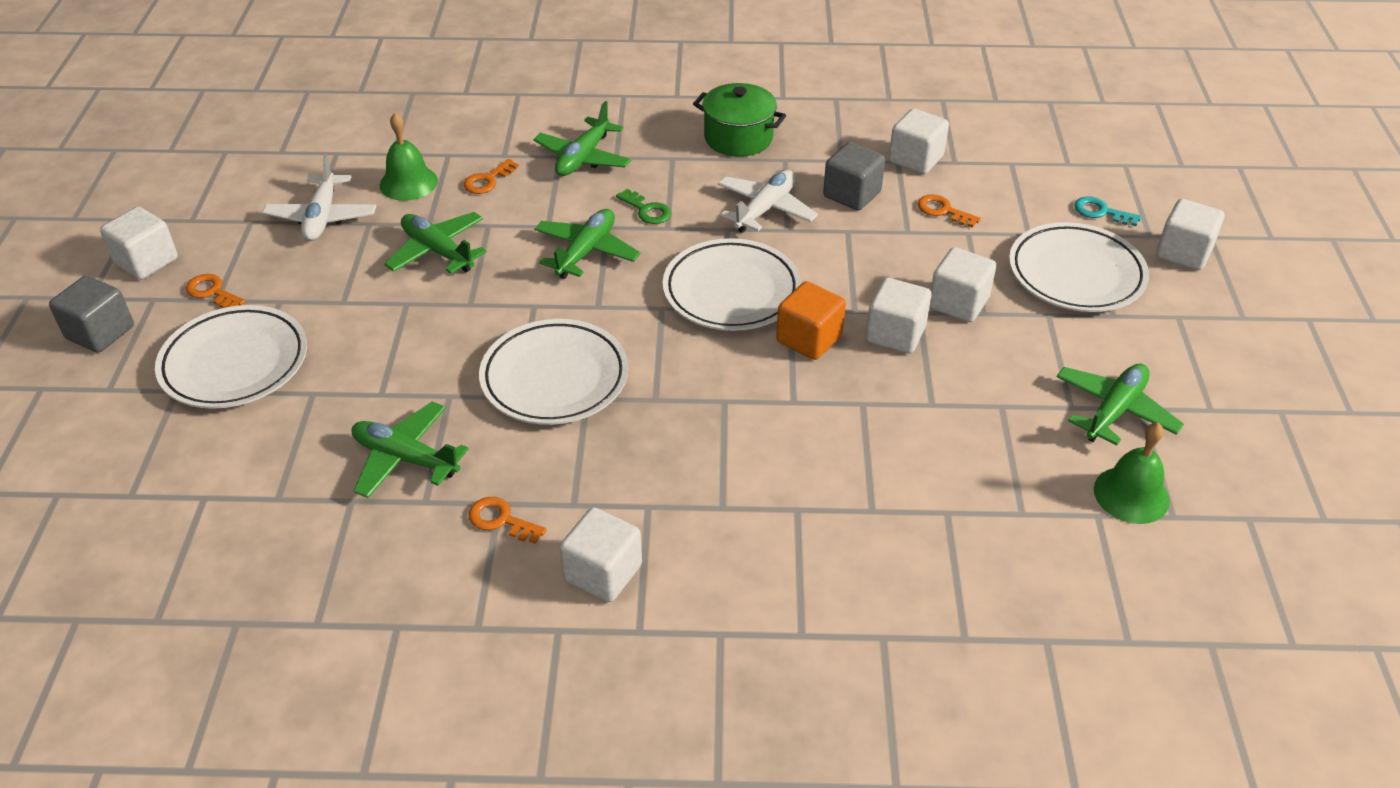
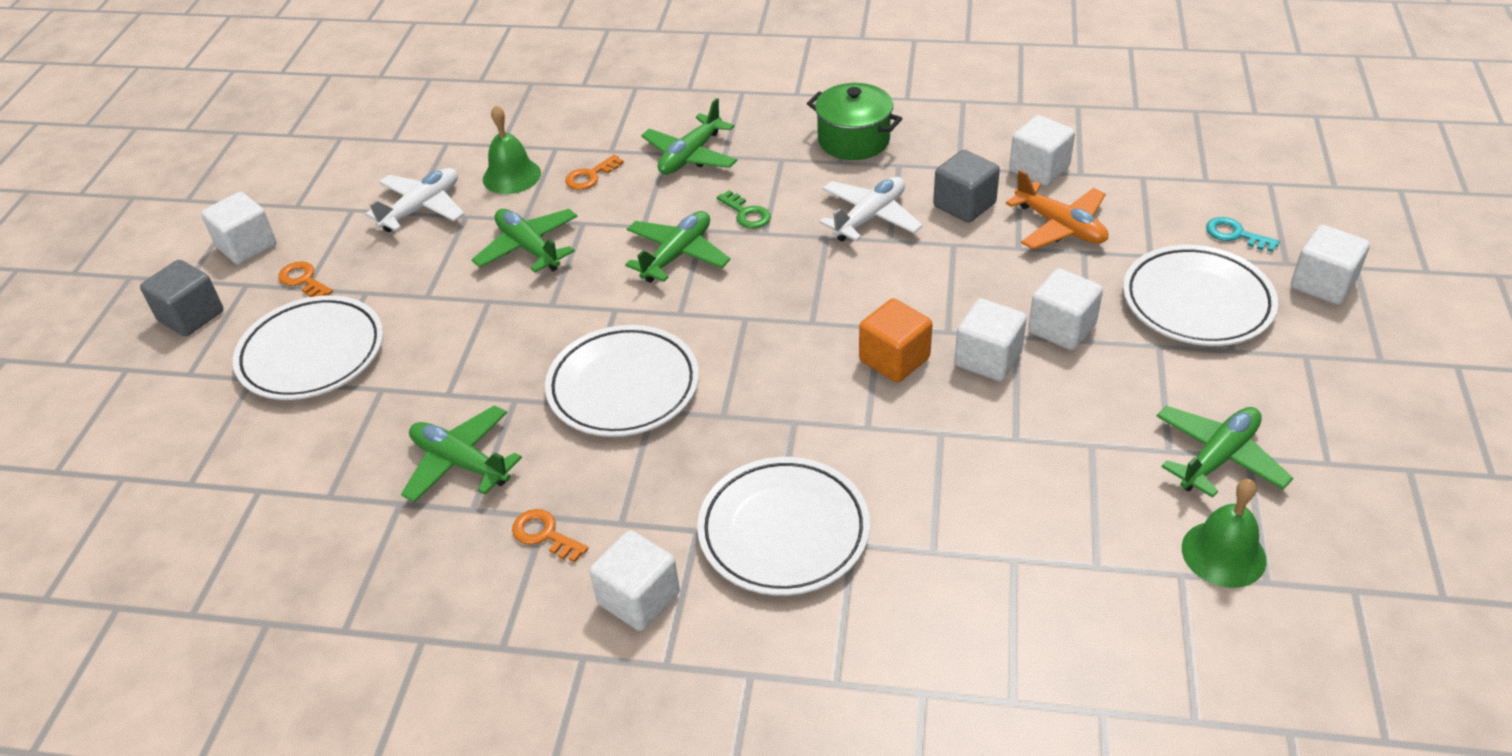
camera: 10 degrees right, 0 degrees up
(322, 217) = (421, 208): white plane -> white plane turned 150 degrees counterclockwise
(731, 291) = (820, 304): white plate -> white plate (783, 531)
(943, 211) = (1060, 226): orange key -> orange plane

